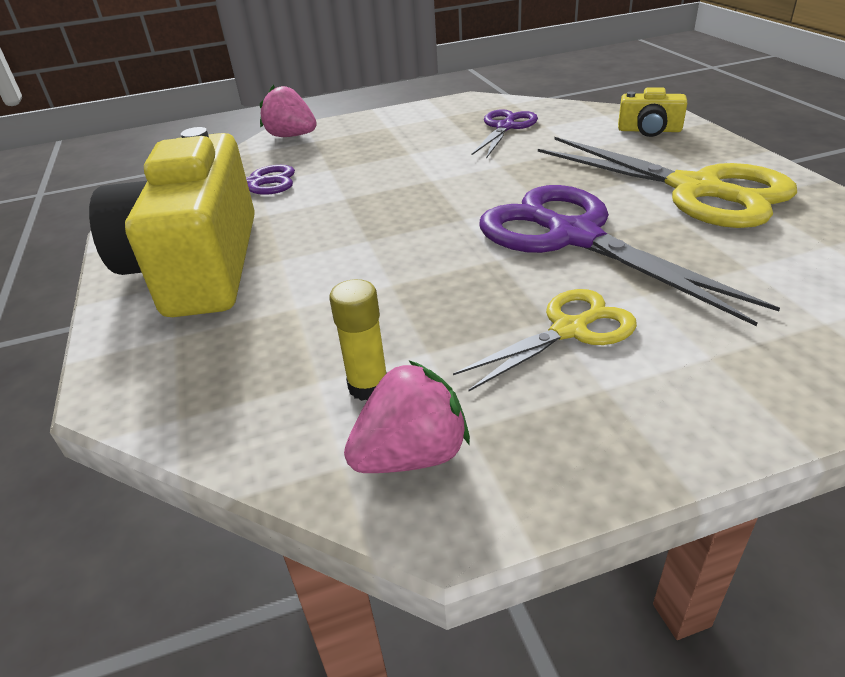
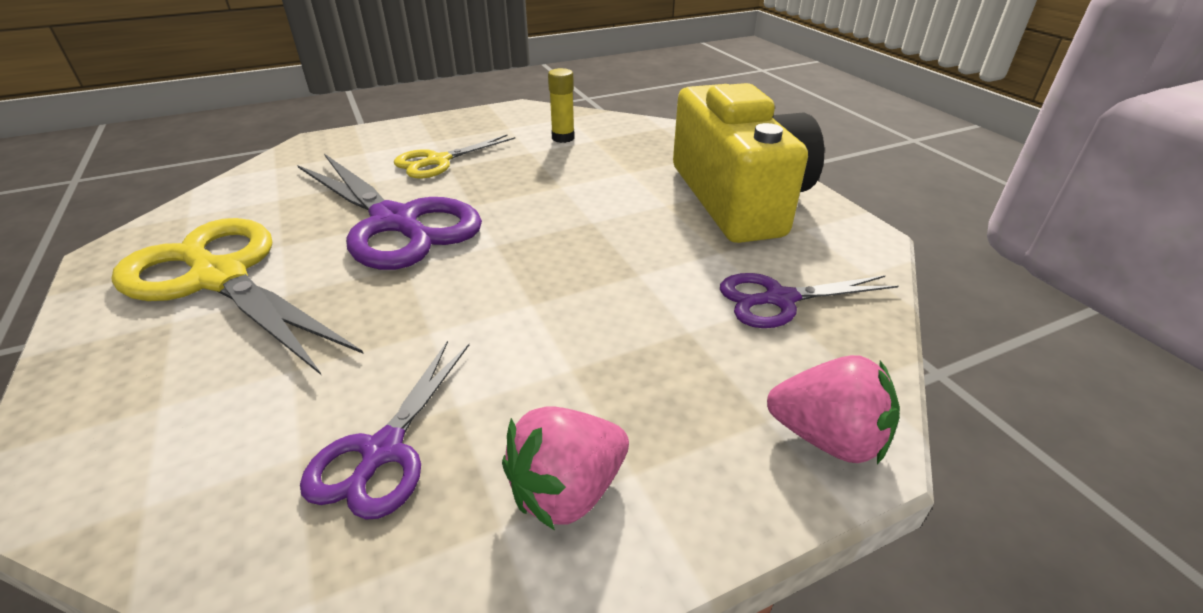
camera: 170 degrees right, 0 degrees up
(412, 455) = (536, 120): pink strawberry -> pink strawberry (567, 490)
(649, 130) = (128, 423): yellow camera -> none

